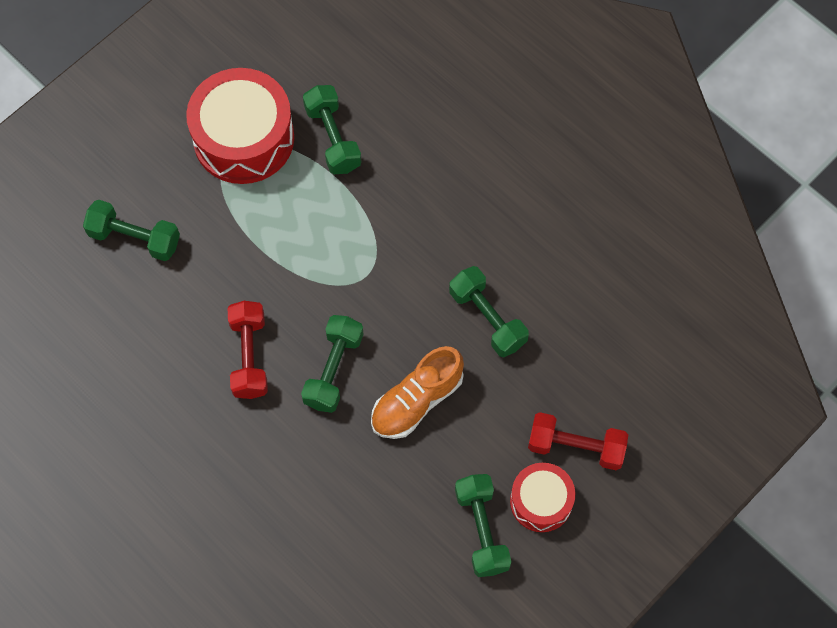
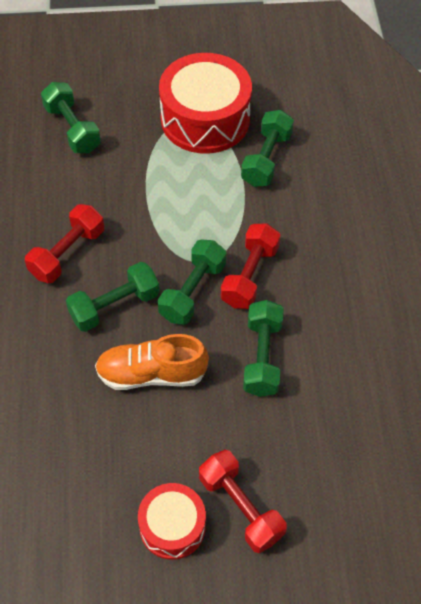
camera: 40 degrees right, 10 degrees down
(416, 257) = (249, 275): none -> red dumbbell
(482, 530) = (105, 508): green dumbbell -> green dumbbell (192, 291)

